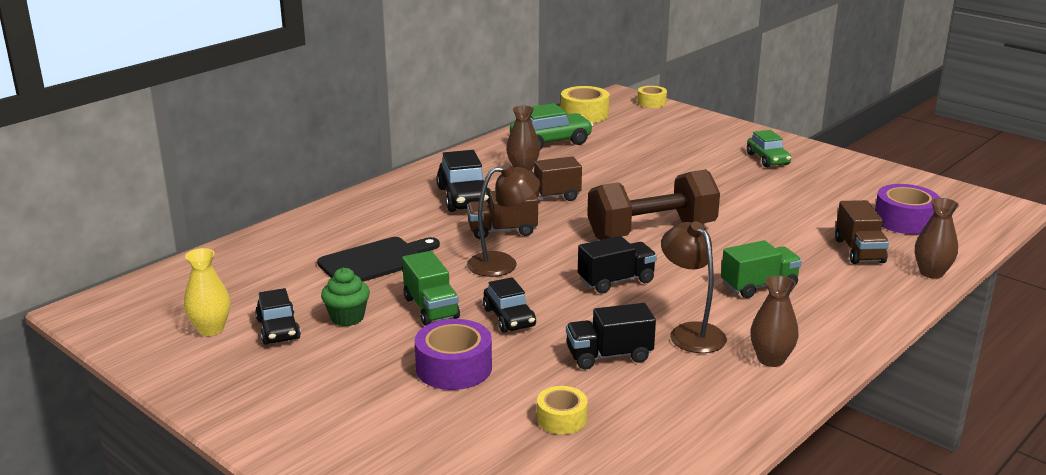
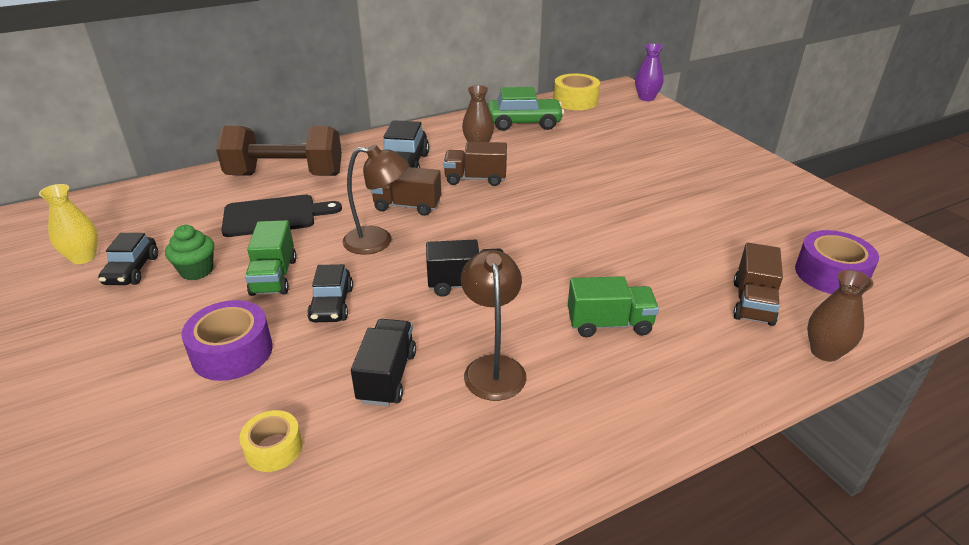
camera: 20 degrees right, 10 degrees up
(609, 356) = (387, 376): black truck -> black truck turned 90 degrees clockwise
(651, 102) = (646, 98): yellow tape -> purple vase
(651, 231) = (545, 234): brown dumbbell -> brown dumbbell (285, 175)
(767, 159) = (721, 173): green car -> none
(771, 359) = (554, 429): brown vase -> none

